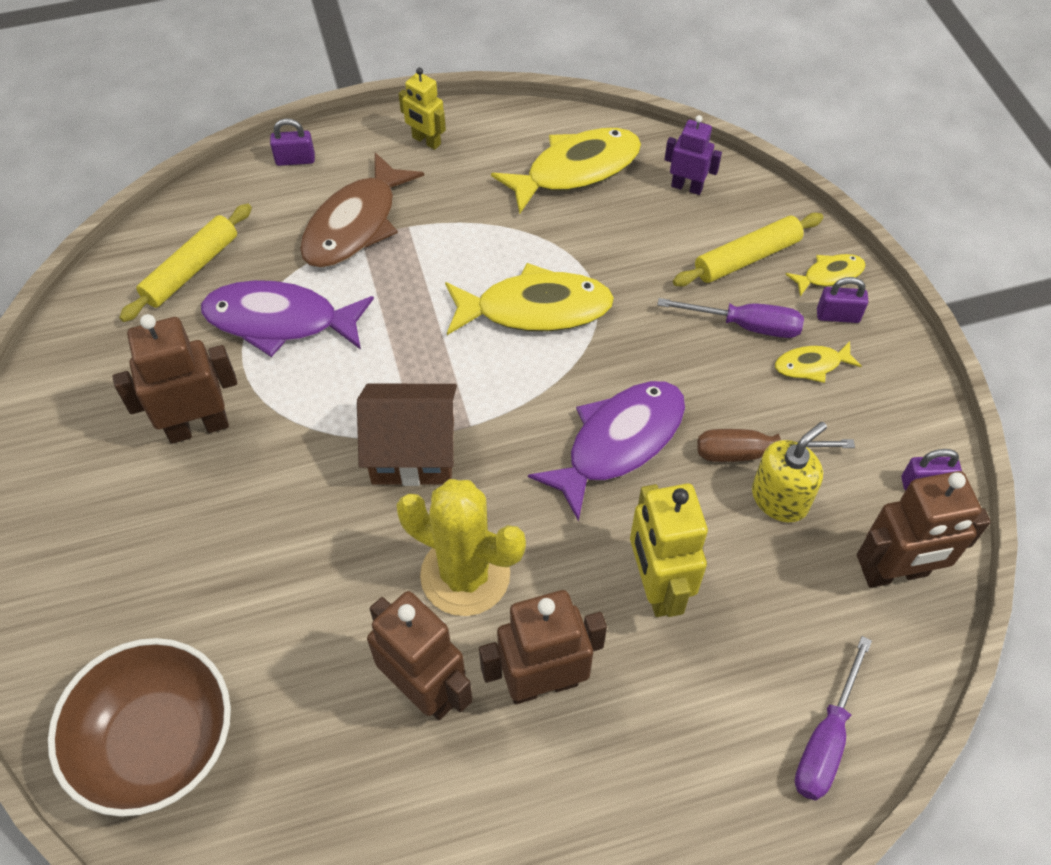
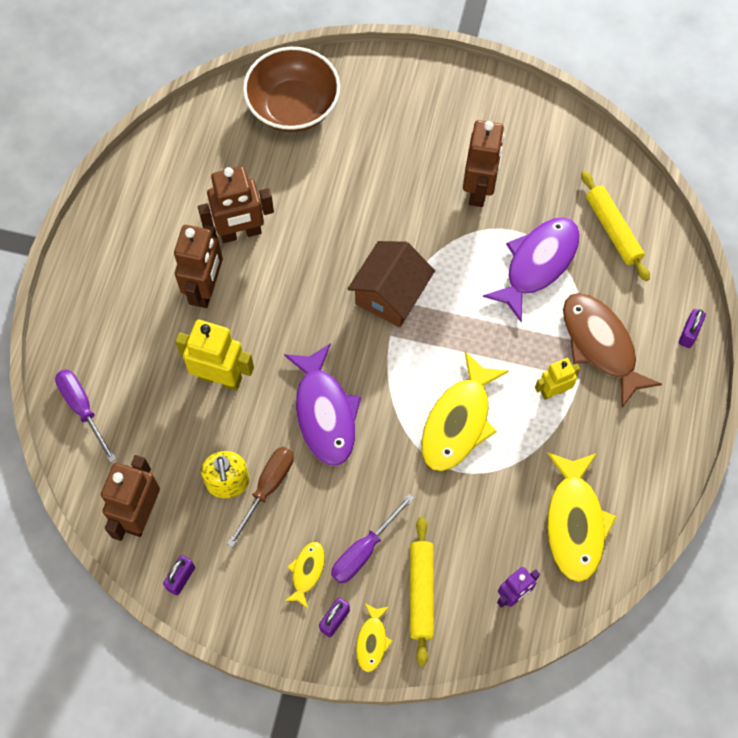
camera: 120 degrees right, 10 degrees up
(426, 141) = (663, 431): yellow robot -> yellow robot (553, 391)
(465, 575) = (292, 283): yellow cactus -> none

